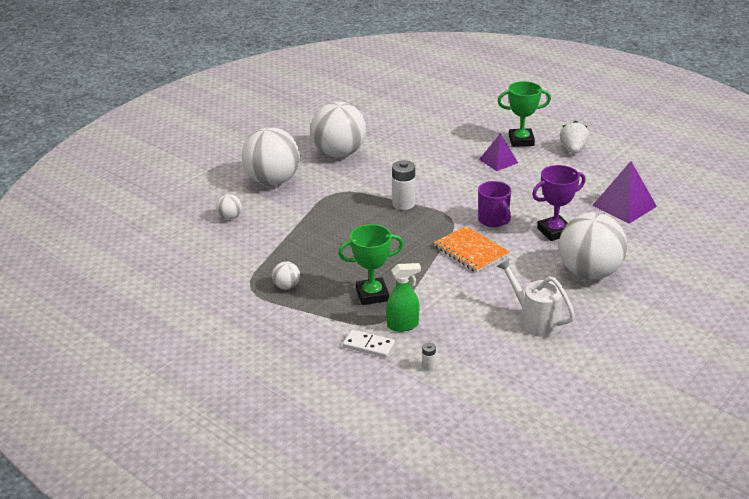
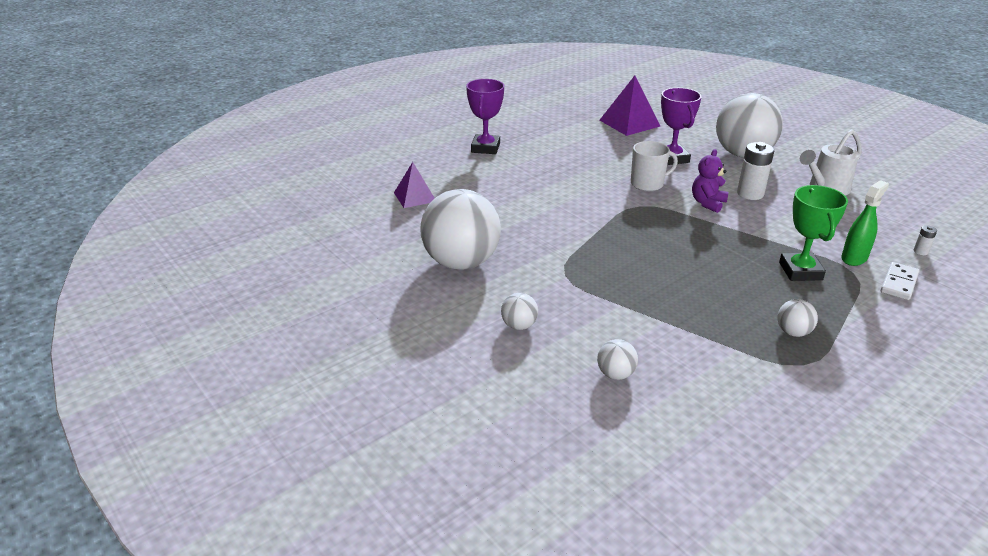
camera: 80 degrees left, 0 degrees up
(273, 181) = (519, 325): white ball -> white ball, size x0.42
(403, 204) = (604, 230): white battery -> white battery (750, 194)
(403, 325) = (854, 258): green spray bottle -> green spray bottle turned 45 degrees clockwise
(471, 251) = (707, 203): orange notebook -> purple teddy bear
(493, 220) = (648, 184): purple mug -> white mug
(498, 161) = (525, 165): purple pyramid -> purple pyramid (415, 197)
(521, 141) = (485, 148): green trophy -> purple trophy
(573, 149) = (516, 127): white strawberry -> none

